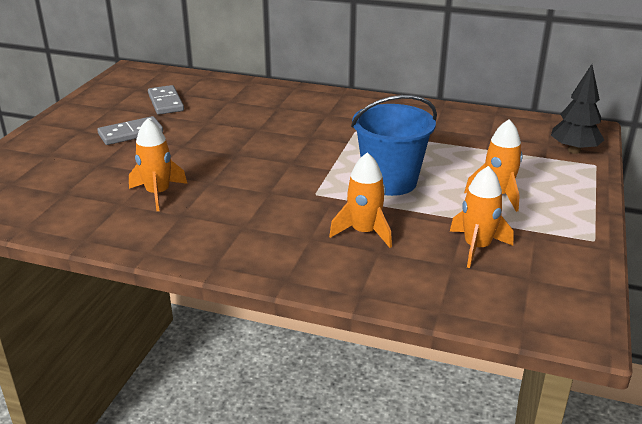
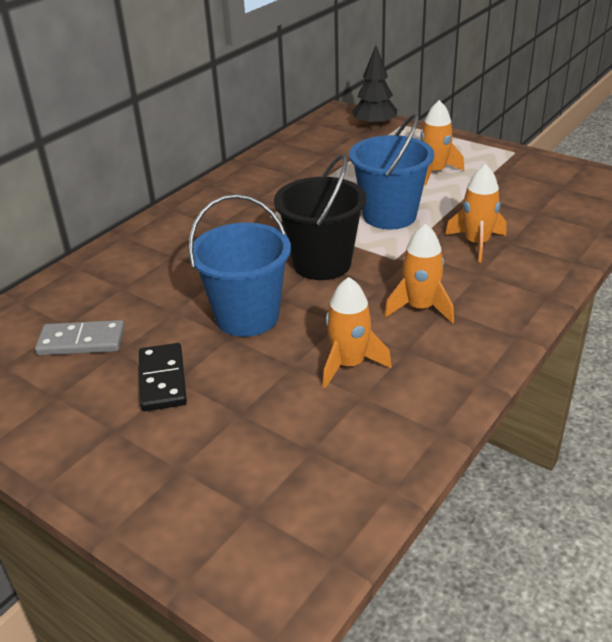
camera: 70 degrees left, 5 degrees up
(130, 133) = (162, 380): grey domino -> black domino
(207, 147) = (247, 317): none -> blue bucket
(292, 163) = (322, 263): none -> black bucket
(477, 247) = (514, 197): orange rocket -> orange rocket (420, 308)

